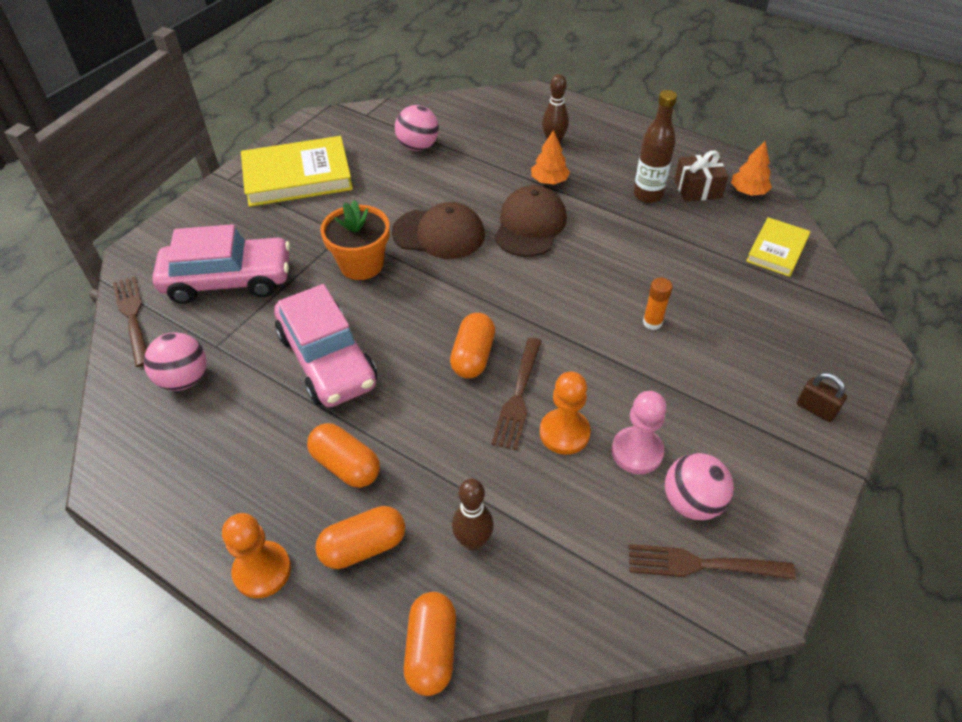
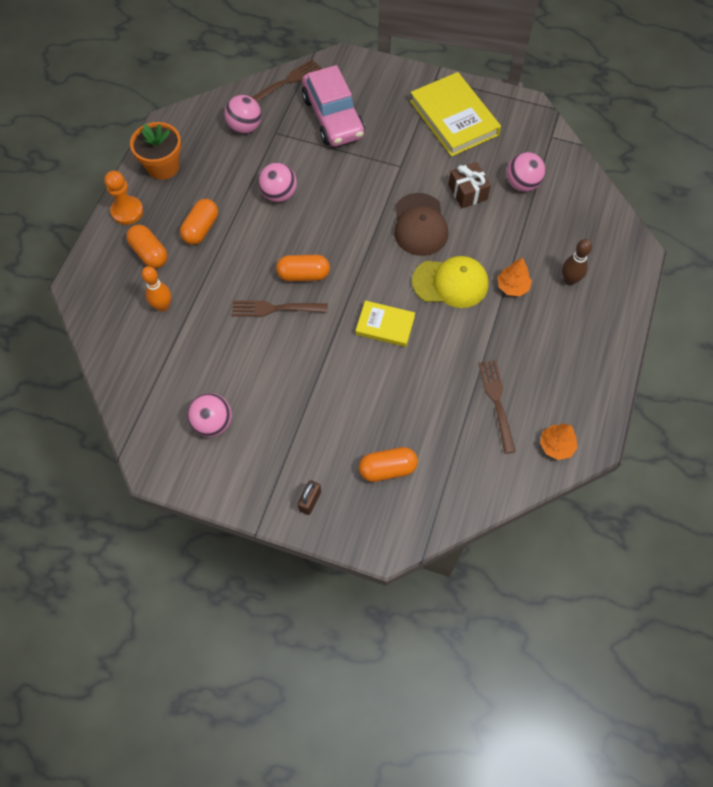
camera: 75 degrees right, 15 degrees up
(327, 360) = (279, 194): pink car -> pink ball
(361, 264) = (371, 186): orange flower pot -> orange flower pot (163, 166)
(431, 650) = (95, 301): orange capsule -> orange capsule (387, 469)
(473, 541) = (163, 306): brown bowling pin -> orange bowling pin
(530, 225) = (450, 283): brown cap -> yellow cap
(564, 433) = (251, 341): orange pawn -> none
(637, 452) = (245, 386): pink pawn -> none
(648, 195) = (521, 364): brown bottle -> none
(652, 322) = (367, 383): orange glue stick -> none
(697, 189) = (544, 403): brown gift -> brown gift (467, 192)
(703, 564) = (169, 433): brown fork -> brown fork (497, 402)
(777, 250) = (482, 471): yellow book -> yellow book (385, 325)

